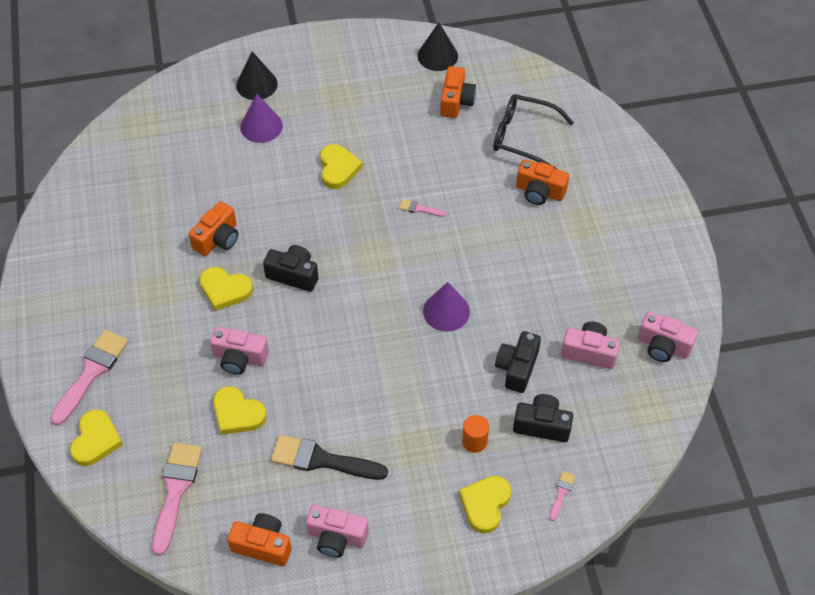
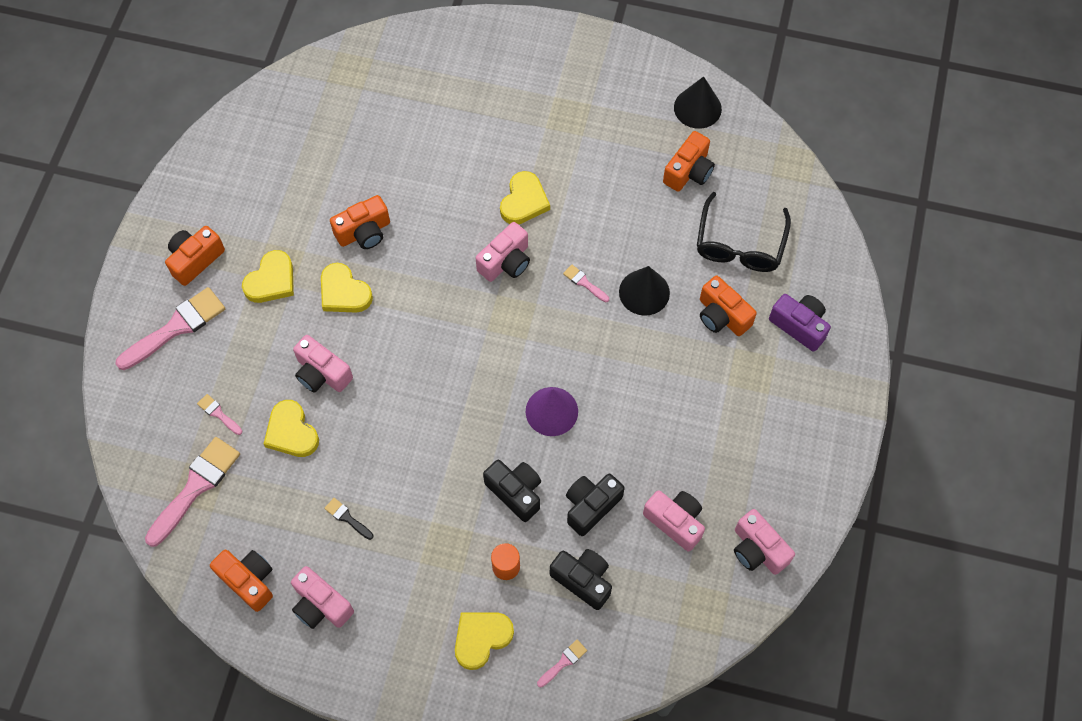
camera: 25 degrees right, 10 degrees up
(81, 314) = (195, 260): none -> orange camera
(96, 440) = (148, 401): yellow heart -> yellow heart (271, 280)
(165, 425) = (218, 413): none -> pink brush
(256, 84) = (489, 68): black cone -> black cone (644, 292)
(261, 126) = (470, 120): purple cone -> none
(293, 275) = (419, 304): black camera -> black camera (515, 492)
(322, 460) = (347, 518): black brush -> black brush, size x0.46
(348, 217) = (506, 262): none -> pink camera
(524, 137) = (740, 243): black glasses -> black glasses turned 120 degrees counterclockwise
(601, 177) = (799, 326): none -> purple camera

